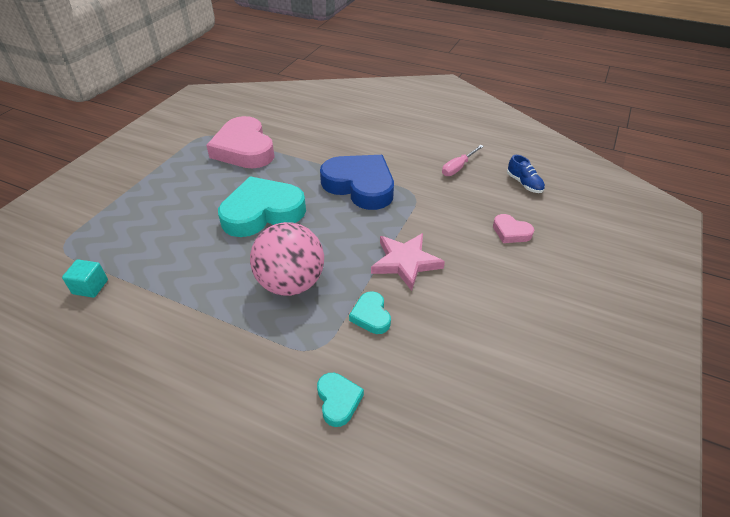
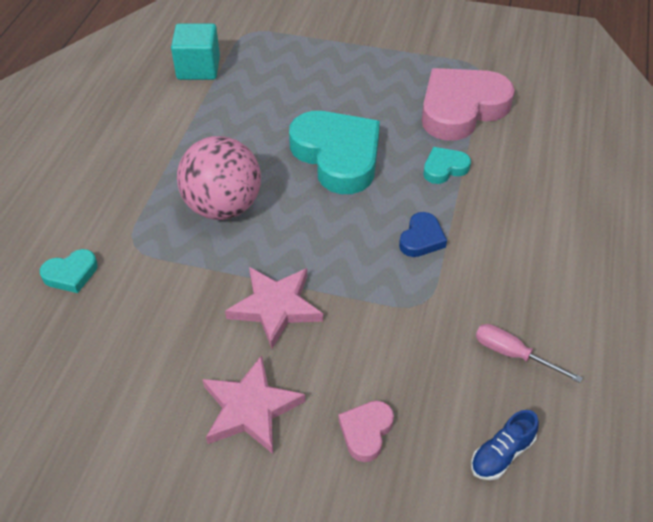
camera: 80 degrees right, 5 degrees up
(90, 287) = (198, 68): turquoise cube -> turquoise cube, size x1.59
(360, 186) = (421, 239): blue heart -> blue heart, size x0.46
(371, 316) = (182, 284): turquoise heart -> turquoise heart (444, 168)
(493, 284) = (250, 408): none -> pink star

